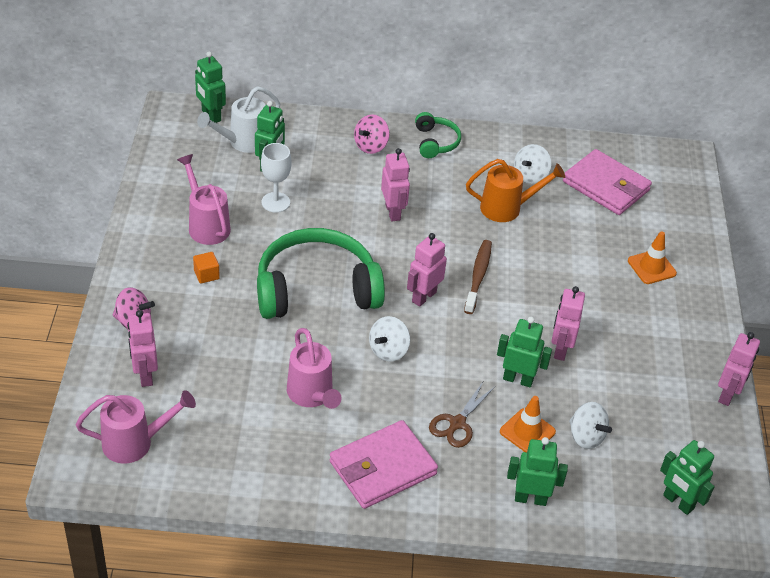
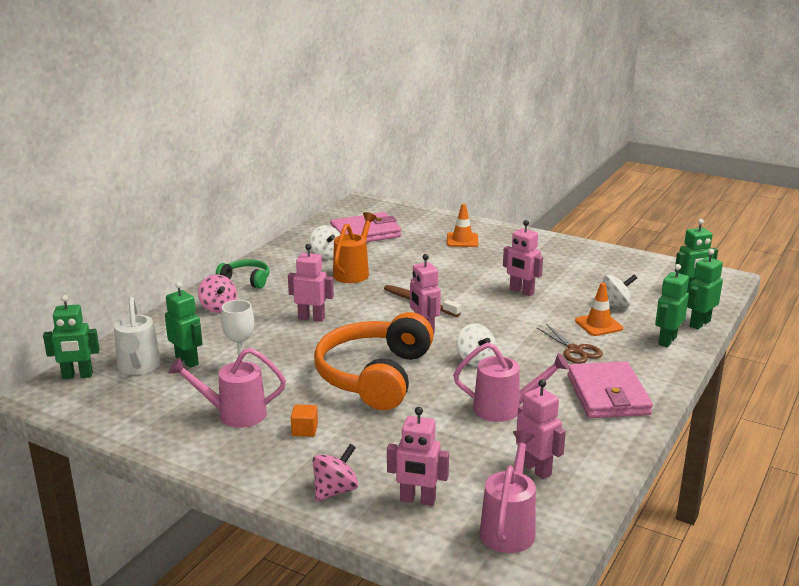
camera: 60 degrees left, 20 degrees down
(316, 289) = (375, 376): green headphones -> orange headphones
(518, 379) = (542, 315): green robot -> green robot (699, 323)
(727, 394) = (600, 249): pink robot -> pink robot (536, 469)

